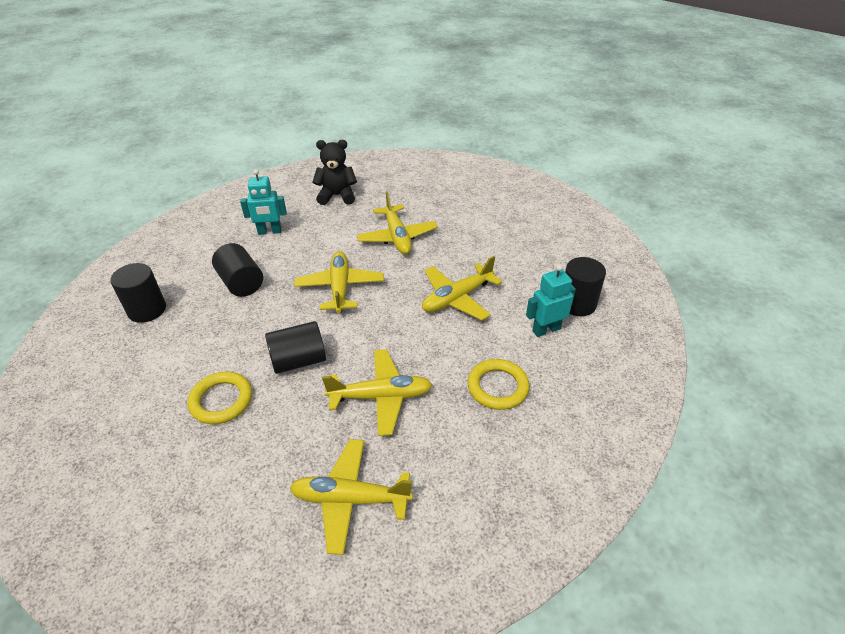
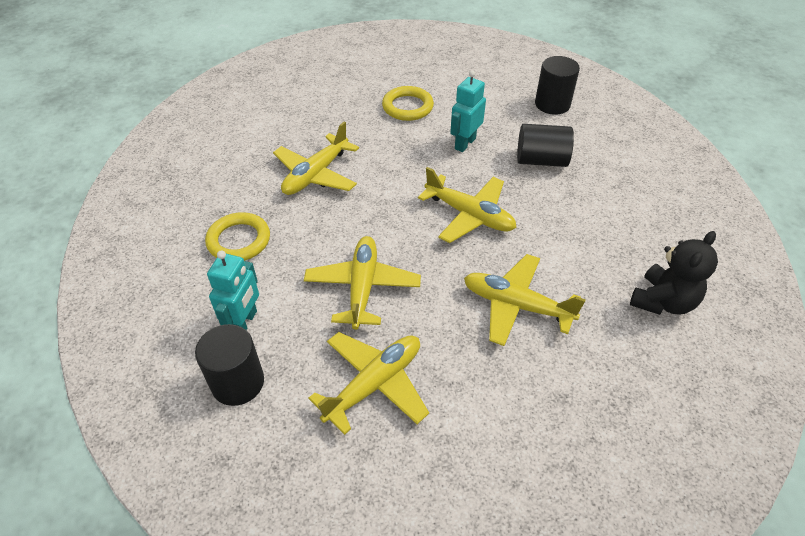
camera: 130 degrees right, 5 degrees up
(269, 232) = (619, 210): turquoise robot -> turquoise robot (464, 143)
(299, 360) = (403, 153): black cylinder -> none
(350, 499) = (262, 125): yellow plane -> yellow plane (374, 384)

